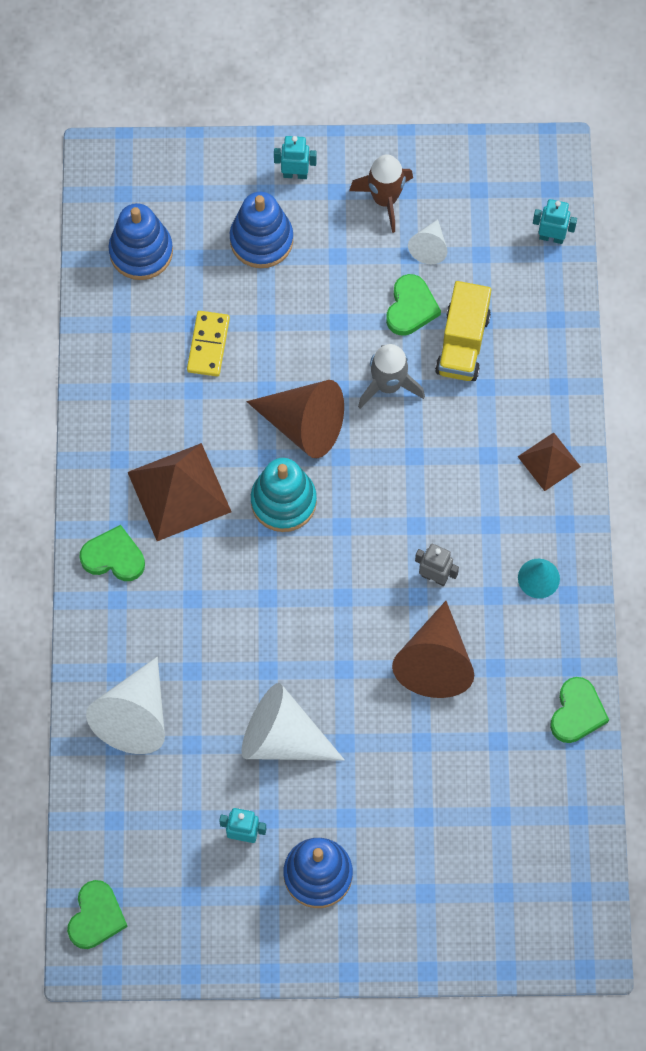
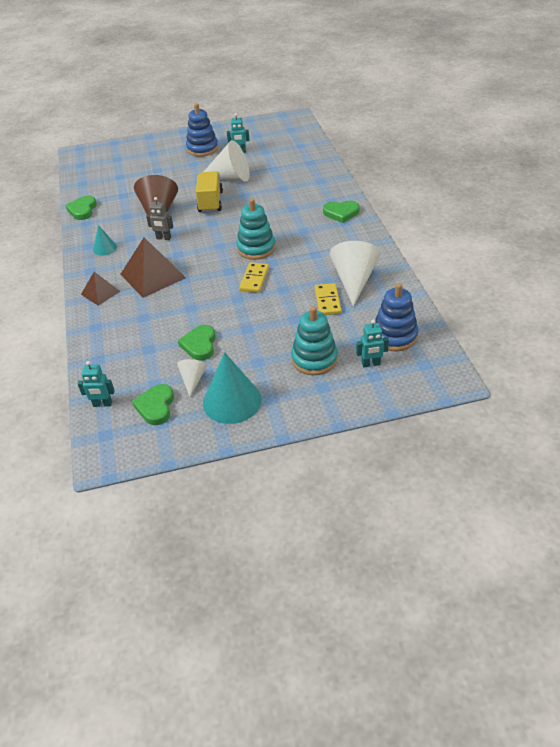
camera: 170 degrees right, 25 degrees down
(96, 917) = (296, 124): green heart -> green heart (156, 406)
(135, 716) = (304, 171): white cone -> white cone (354, 280)
(179, 492) = (317, 241): brown pyramid -> brown pyramid (152, 276)
(261, 240) = (314, 359): blue stacking toy -> turquoise stacking toy
(295, 174) = (304, 402): turquoise robot -> turquoise robot (371, 364)
(304, 425) = (254, 279): brown cone -> yellow domino
(385, 199) = (232, 401): brown rocket -> turquoise cone
(388, 385) = (206, 306): grey rocket -> none
(462, 343) = (161, 334): yellow truck -> yellow truck (210, 202)

